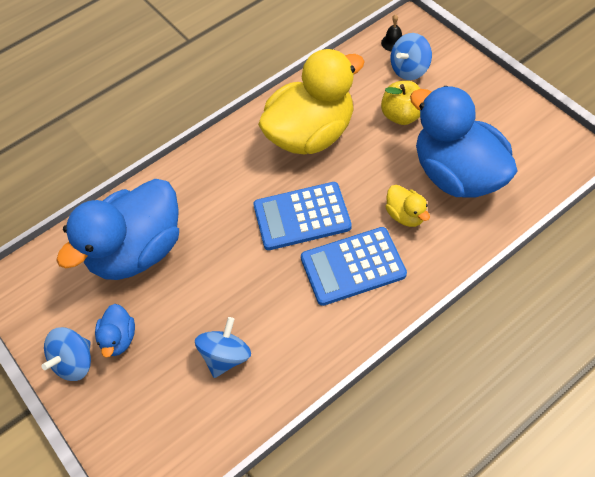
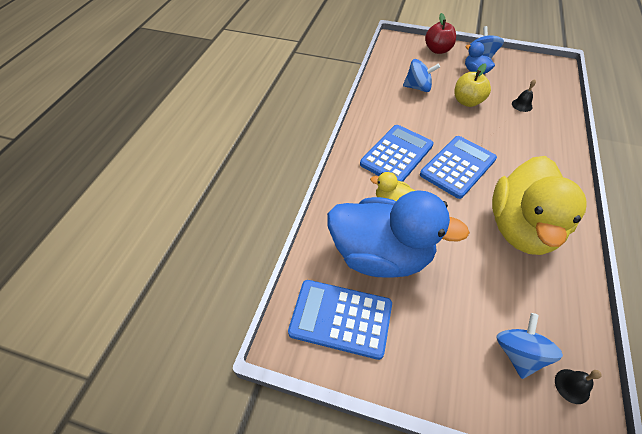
camera: 140 degrees right, 5 degrees down
(114, 420) = (437, 50): none -> red apple
(137, 251) = (522, 105): blue duck -> black bell
(226, 356) = (418, 87): blue spinning top -> blue spinning top turned 75 degrees counterclockwise
(402, 115) = (472, 289): yellow apple -> yellow apple (467, 101)
(527, 147) = (341, 318): none -> blue calculator

